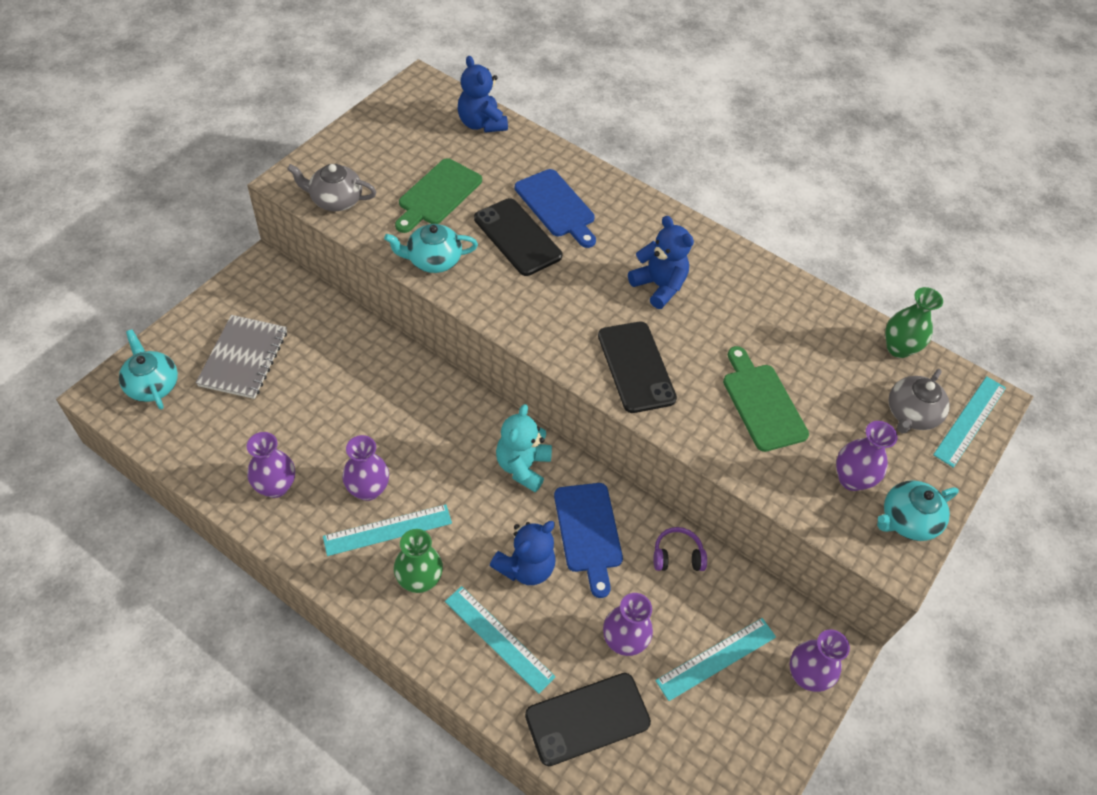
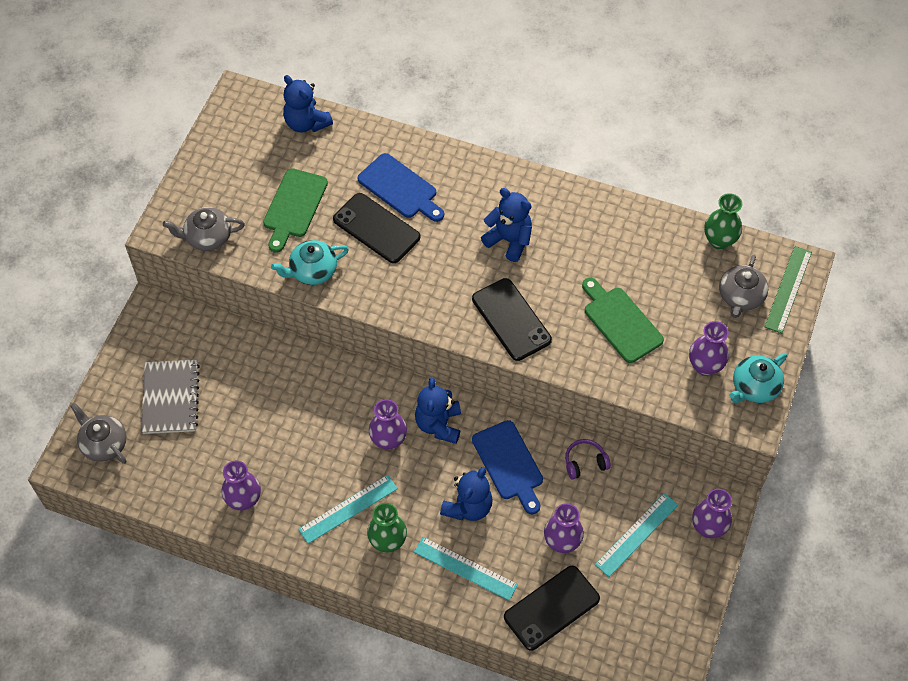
camera: 10 degrees left, 5 degrees up
(152, 385) = (104, 444): turquoise teapot -> grey teapot
(368, 489) = (320, 480): purple vase -> purple vase (388, 440)
(522, 466) = (439, 424): turquoise teddy bear -> blue teddy bear
(970, 421) = (788, 289): turquoise ruler -> green ruler

